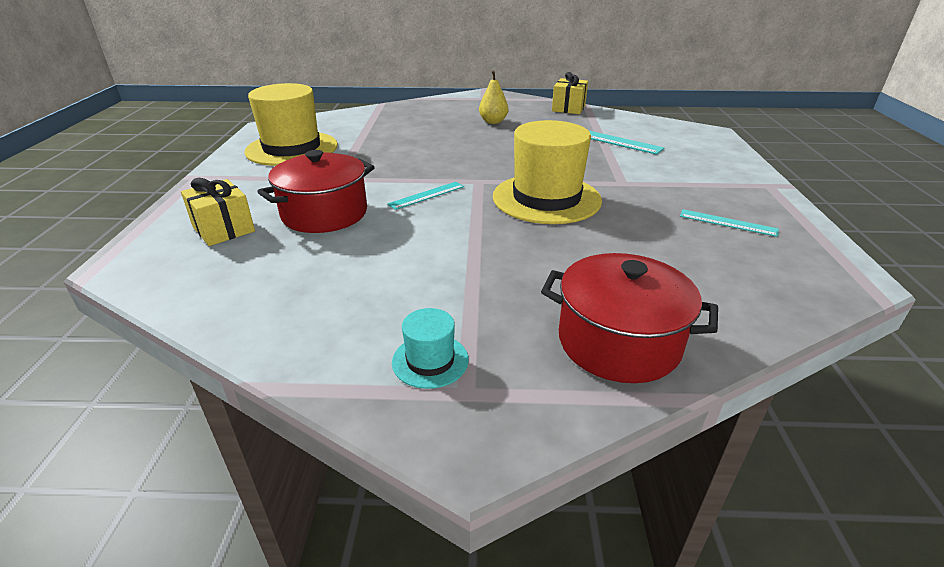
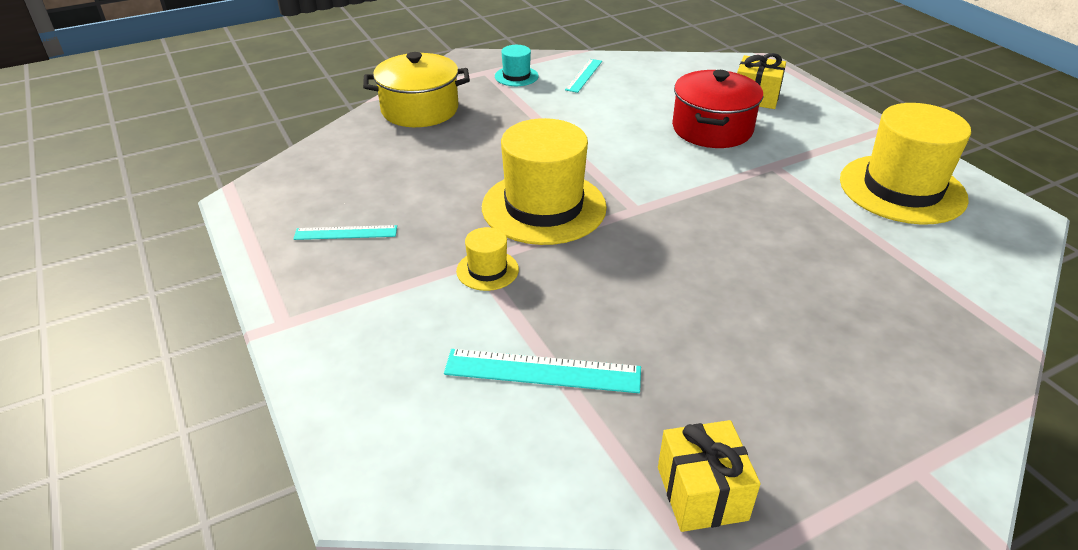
camera: 150 degrees right, 5 degrees up
(426, 195) = (660, 173): turquoise ruler -> turquoise ruler (584, 75)
(493, 122) = (773, 359): yellow pear -> none
(616, 177) = (487, 270): none -> yellow hat
(618, 342) = (420, 110): red pot -> yellow pot

